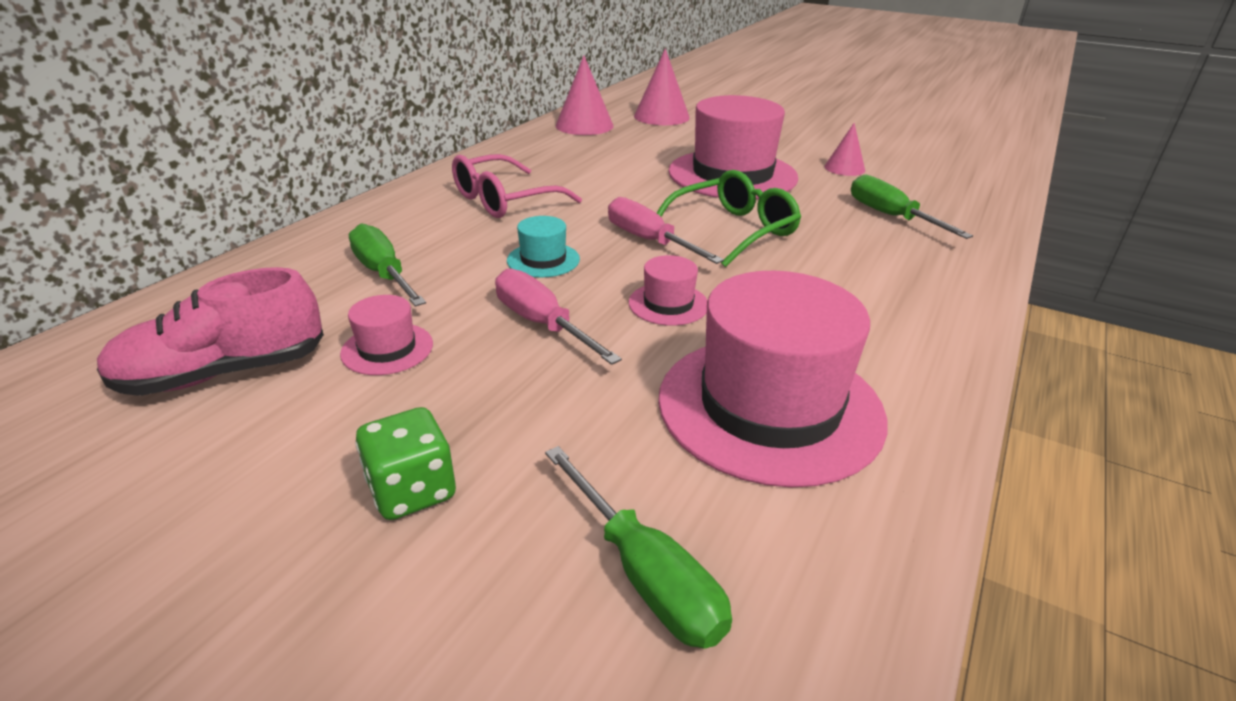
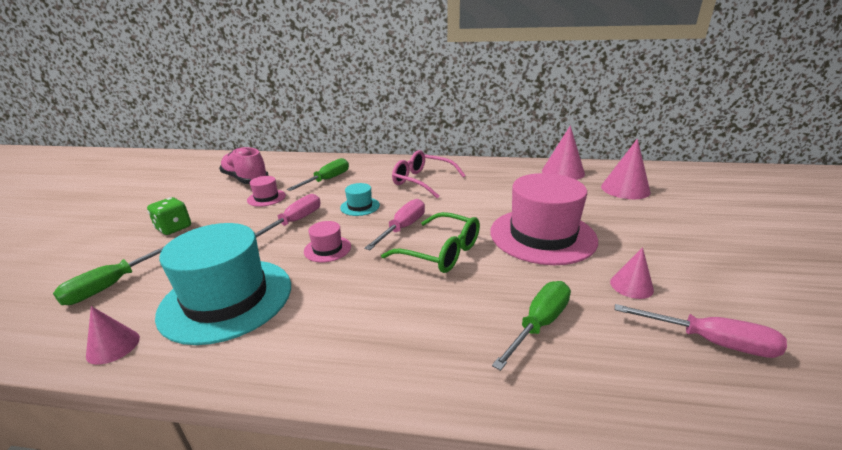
camera: 70 degrees right, 5 degrees down
(770, 407) = (227, 299): pink hat -> turquoise hat
(871, 537) = (113, 346): none -> pink cone
(926, 168) = (710, 341): none -> pink screwdriver

